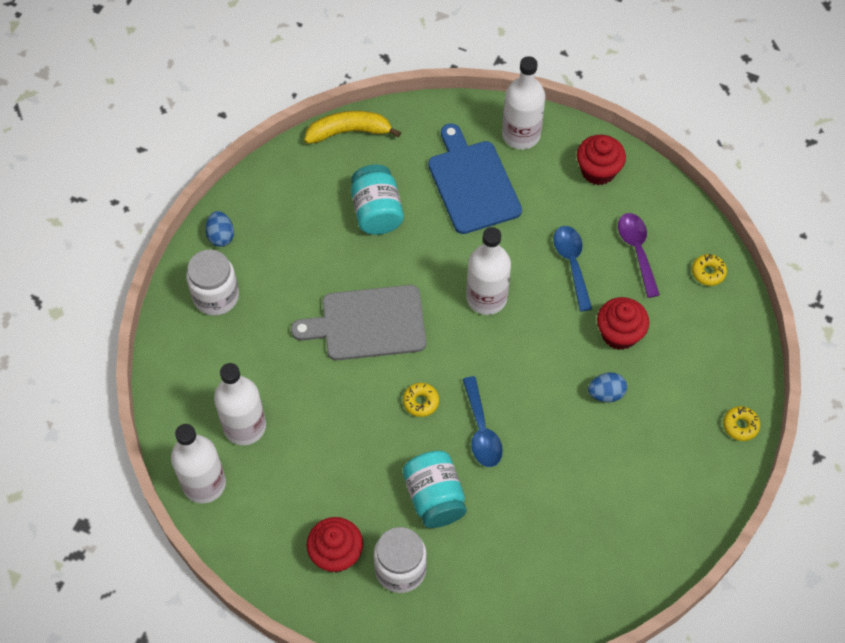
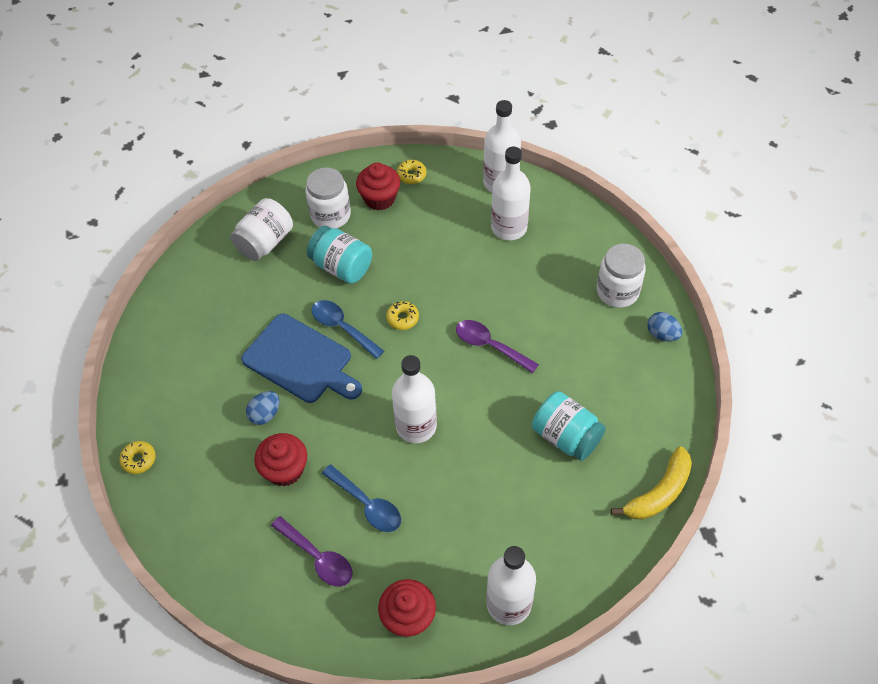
camera: 145 degrees right, 5 degrees down
(368, 323) = (490, 346): grey cutting board -> purple spoon
(472, 183) = (511, 520): blue cutting board -> blue cutting board (301, 360)
(489, 583) = (265, 242): none -> white jar
(708, 272) = (239, 581): yellow donut -> yellow donut (411, 175)

